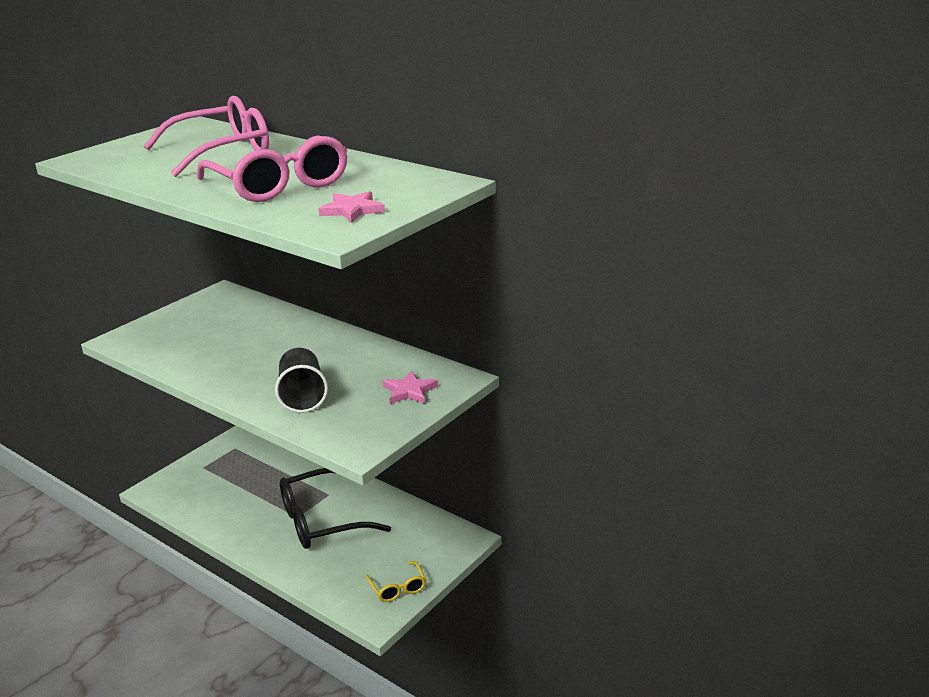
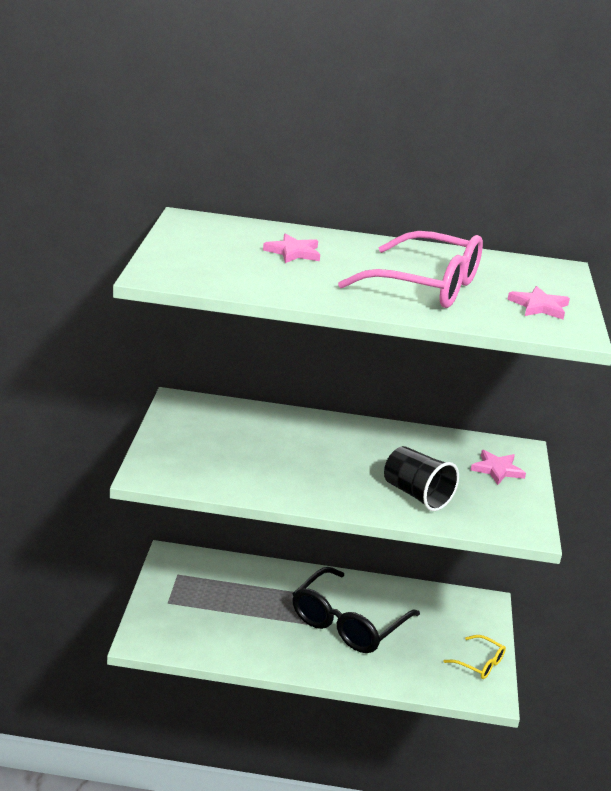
camera: 35 degrees left, 0 degrees up
(222, 152) = (293, 252): pink glasses -> pink star

